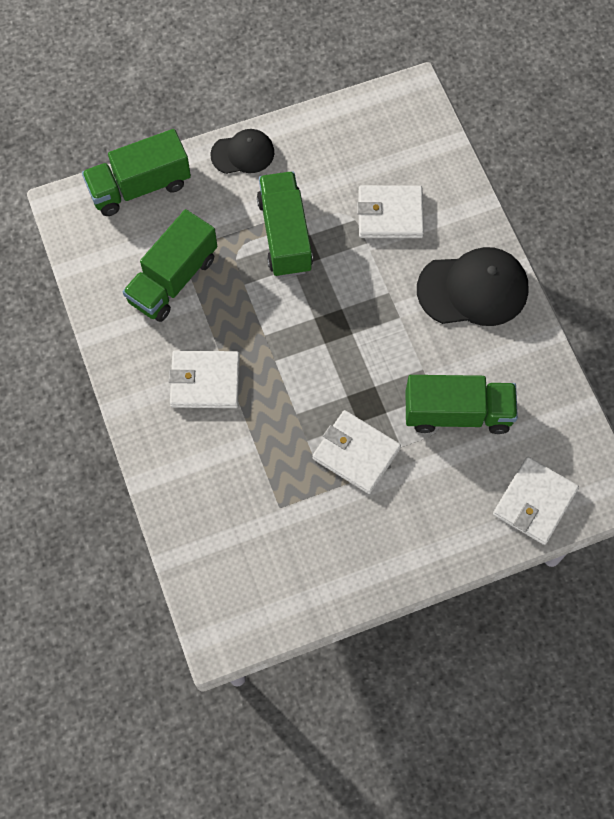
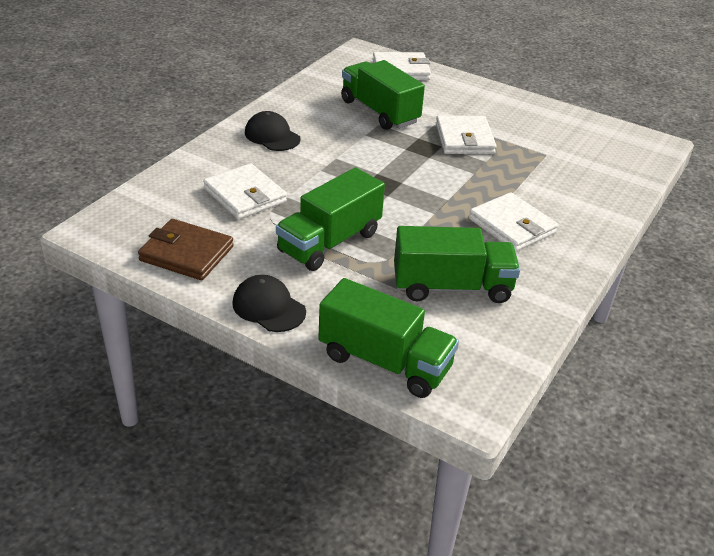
camera: 130 degrees left, 30 degrees down
(340, 137) = (186, 253): none -> brown wallet
(473, 289) = (272, 136): black cap -> black cap, size x0.60

